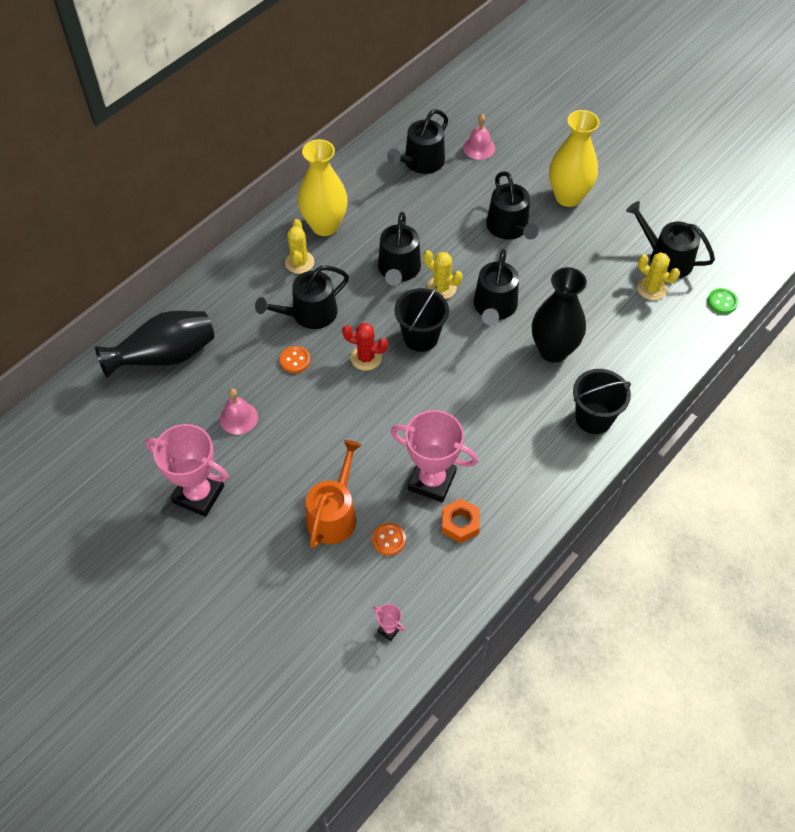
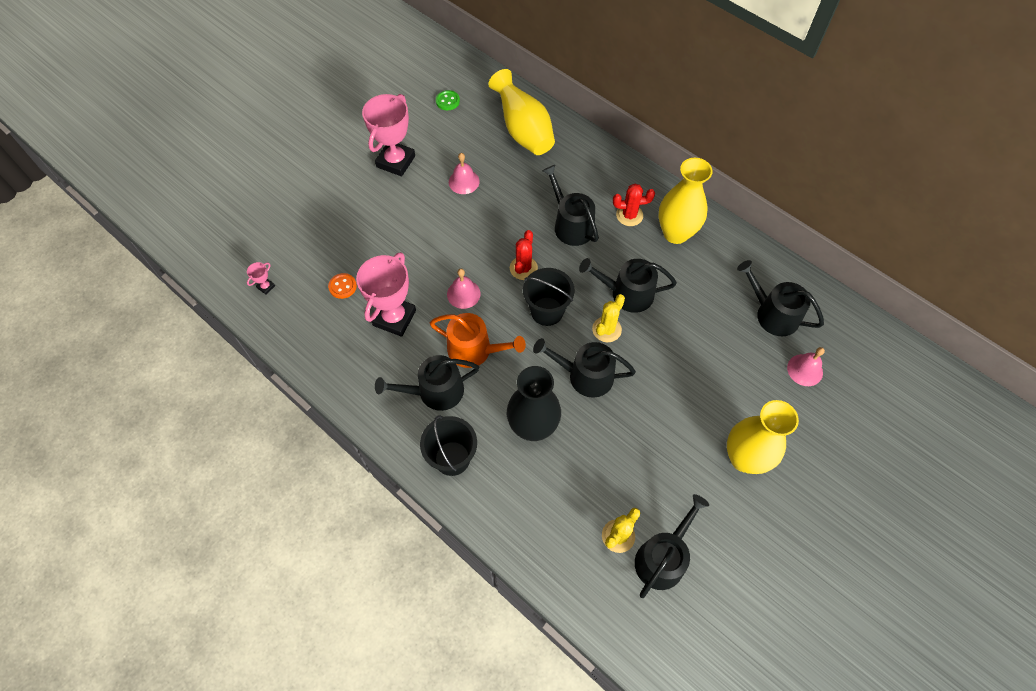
camera: 90 degrees right, 5 degrees up
(165, 357) = (523, 131): black vase -> yellow vase
(295, 360) = (520, 216): orange button -> none
(299, 262) = (629, 215): yellow cactus -> red cactus
(334, 514) = (370, 248): orange watering can -> orange watering can (474, 350)
(399, 414) = (463, 294): none -> pink bell
(460, 523) = (351, 338): orange nut -> none
(509, 228) = (691, 395): black watering can -> black watering can (435, 391)
(722, 302) = (603, 615): green button -> green button (447, 101)

